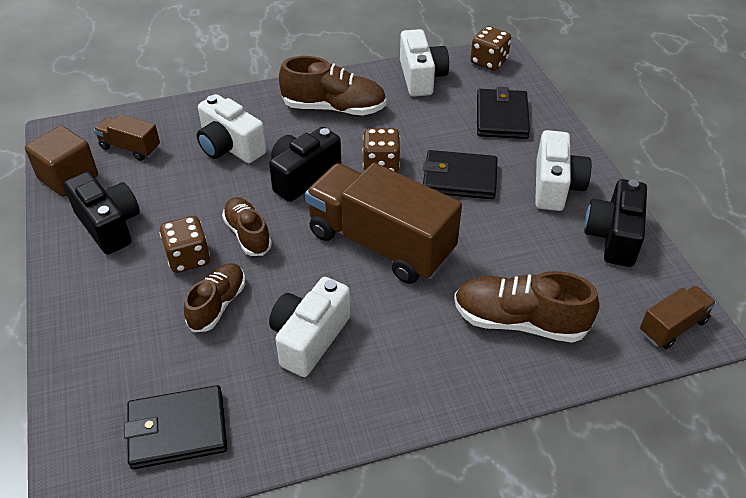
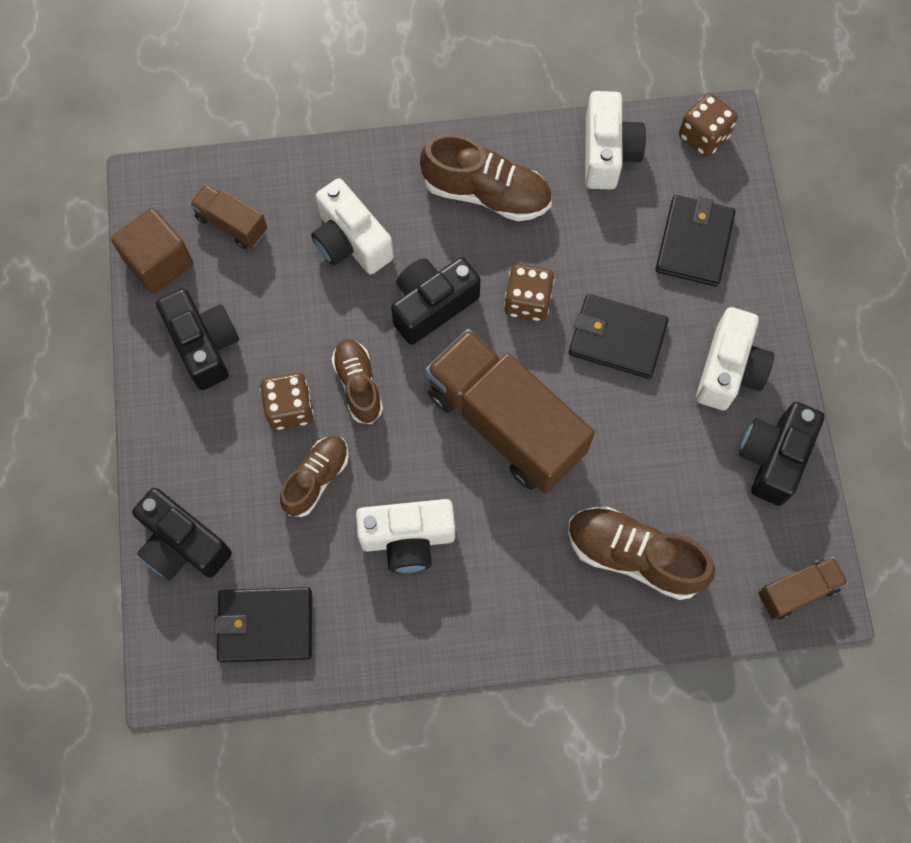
camera: 10 degrees right, 25 degrees up
(91, 374) = (183, 544): none -> black camera
(309, 338) = (408, 539): white camera -> white camera turned 135 degrees counterclockwise

